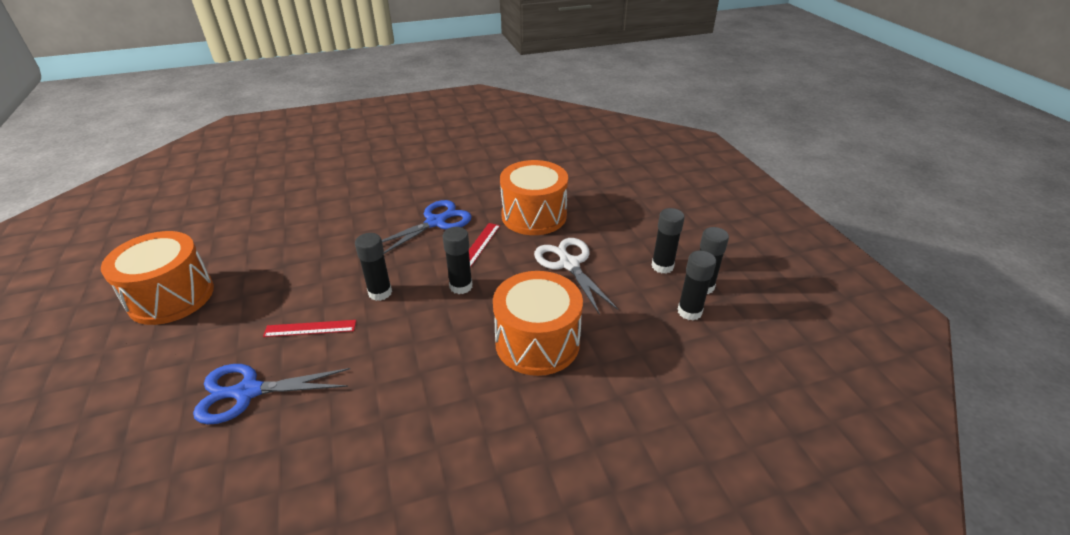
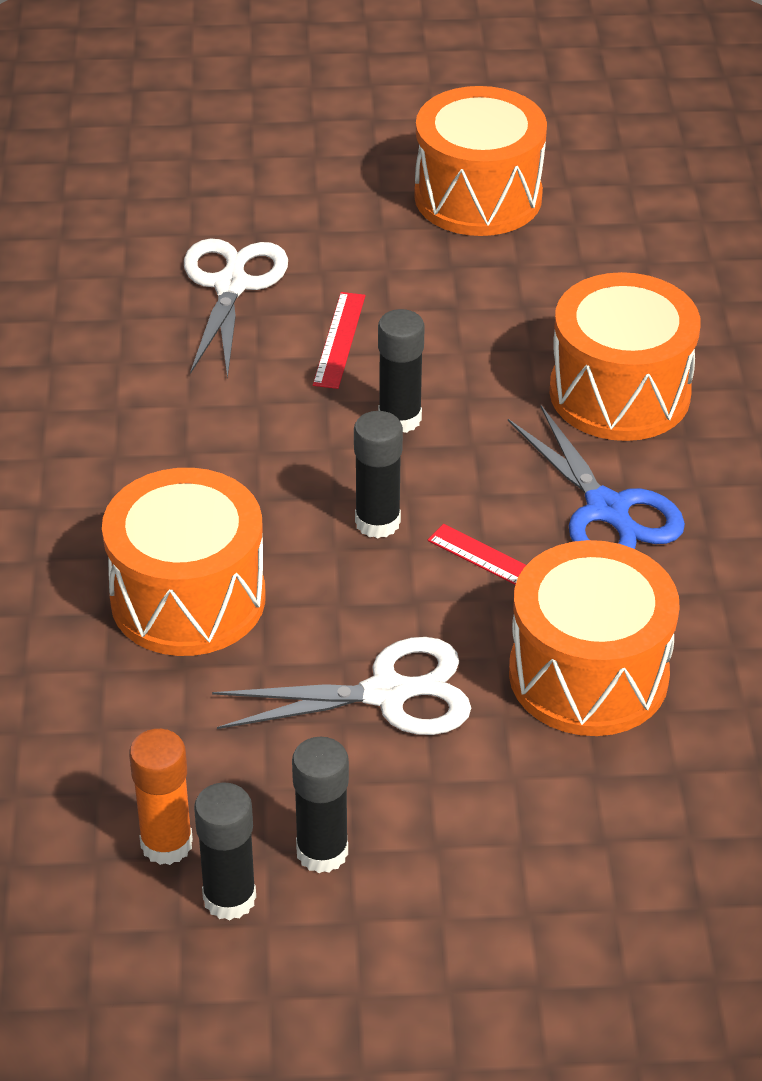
camera: 105 degrees right, 5 degrees up
(247, 392) = (231, 285): blue scissors -> white scissors
(354, 228) = (619, 393): none -> orange drum
(689, 311) = (166, 844): black glue stick -> orange glue stick

